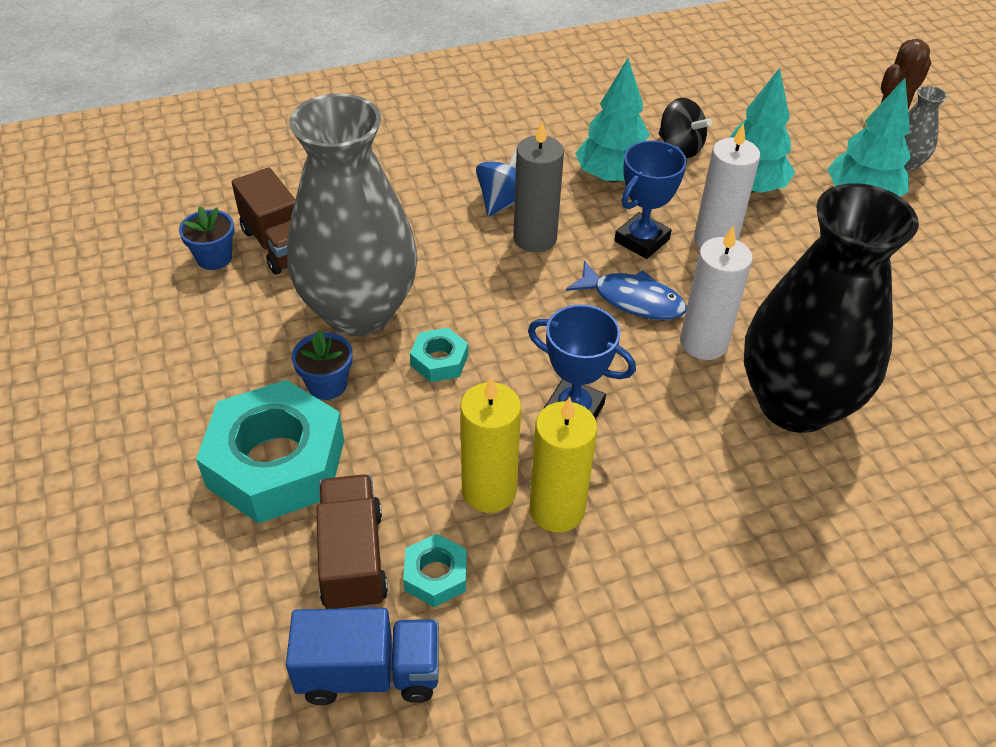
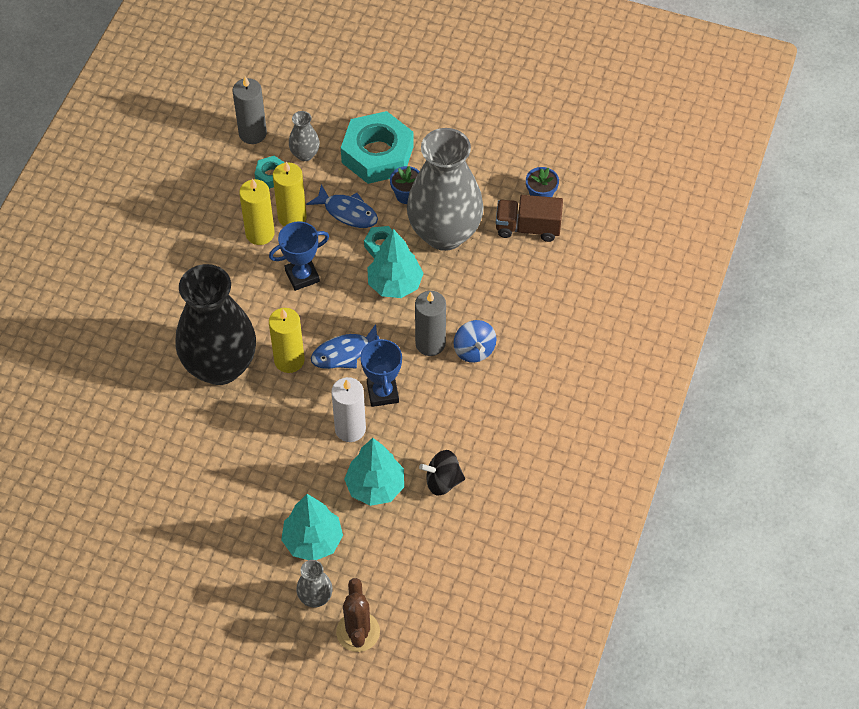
camera: 130 degrees right, 10 degrees up
(352, 558) = (305, 154): brown truck -> grey vase
(369, 672) = (252, 133): blue truck -> grey candle
(418, 430) = (347, 212): none -> blue fish
(612, 177) = (448, 422): turquoise tree -> turquoise tree (395, 284)
(703, 343) = (289, 360): white candle -> yellow candle

